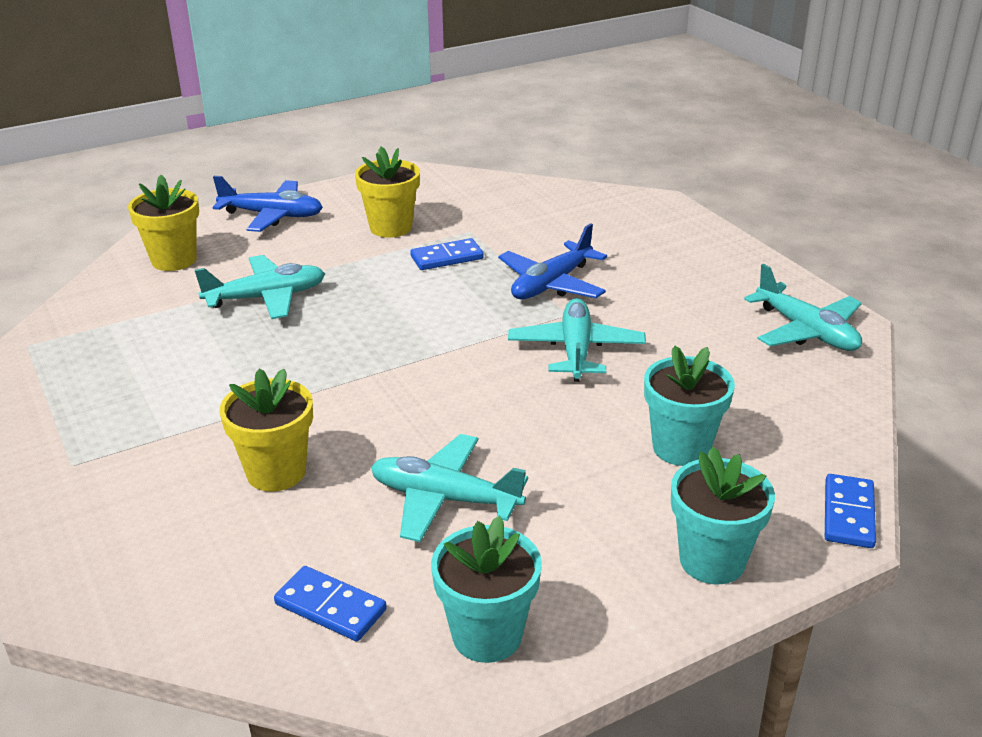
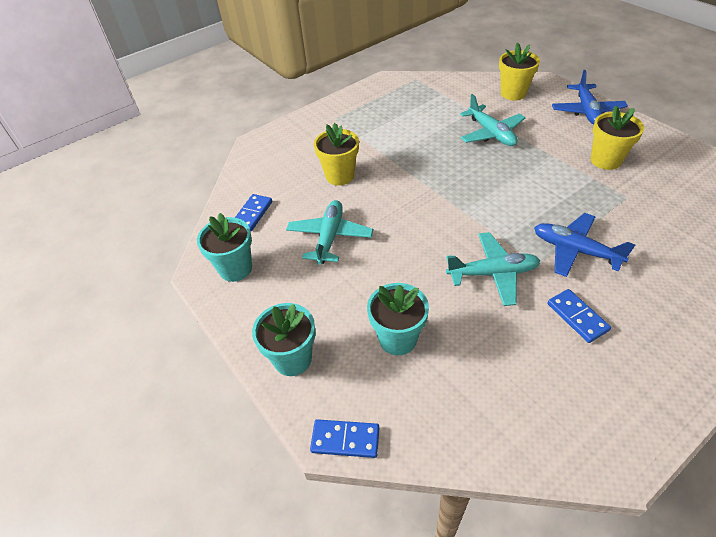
camera: 85 degrees right, 15 degrees up
(447, 258) = (581, 193): blue domino -> blue domino (577, 317)
(806, 331) = (587, 423): turquoise plane -> none

